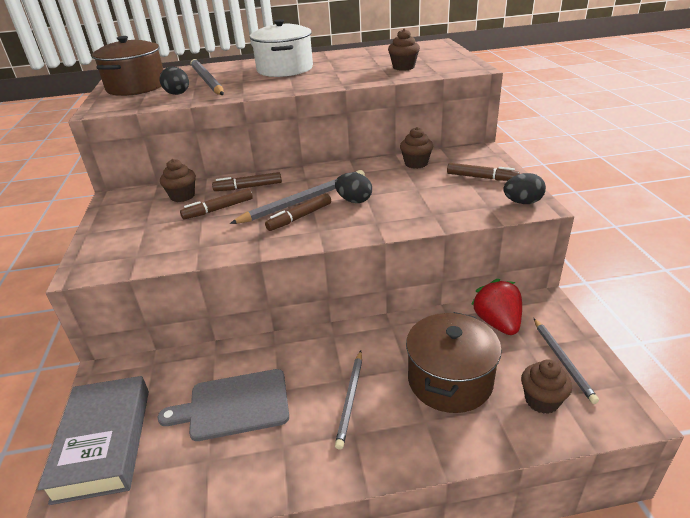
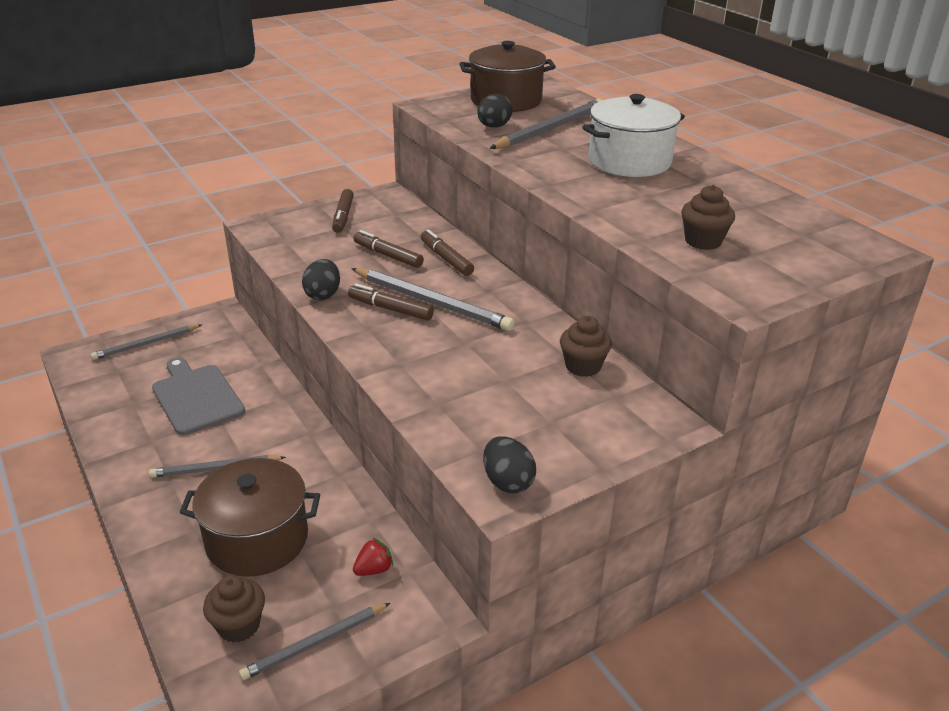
camera: 65 degrees right, 0 degrees up
(104, 443) = (146, 344): grey book -> grey pencil
(182, 196) = (407, 227): brown cupcake -> none
(354, 200) = (447, 337): black egg -> black egg (323, 295)
(481, 177) = (570, 434): brown marker -> brown marker (343, 216)
(497, 323) = (374, 569): red strawberry -> red strawberry, size x0.52

